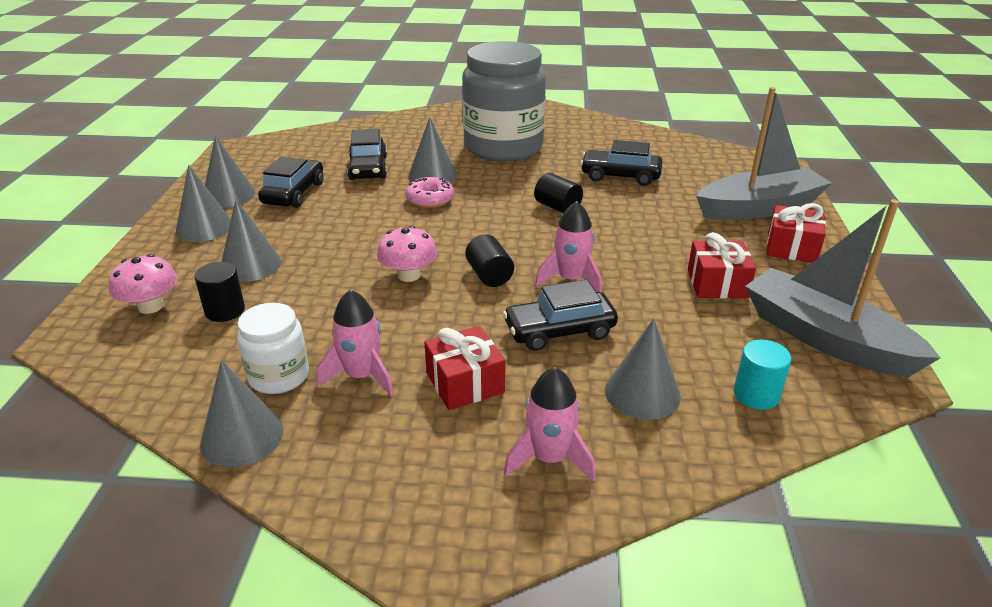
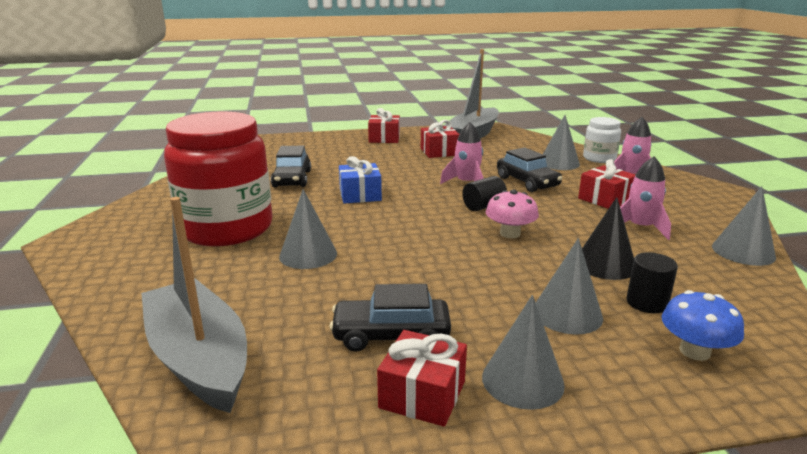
camera: 105 degrees left, 10 degrees down
(151, 306) = (694, 351): pink mushroom -> blue mushroom
(229, 195) = (422, 394): grey cone -> red gift
(279, 376) = (680, 254): white jar -> white jar (599, 158)
(303, 313) = (605, 264): none -> black cone
(368, 168) = (298, 297): black car -> none
(430, 199) = (369, 246): pink donut -> none
(503, 147) = (226, 228): grey jar -> red jar
(557, 207) = (360, 195): black cylinder -> blue gift
(756, 395) = (533, 145): turquoise cylinder -> none
(759, 208) = (334, 144): grey boat -> grey boat (199, 358)

